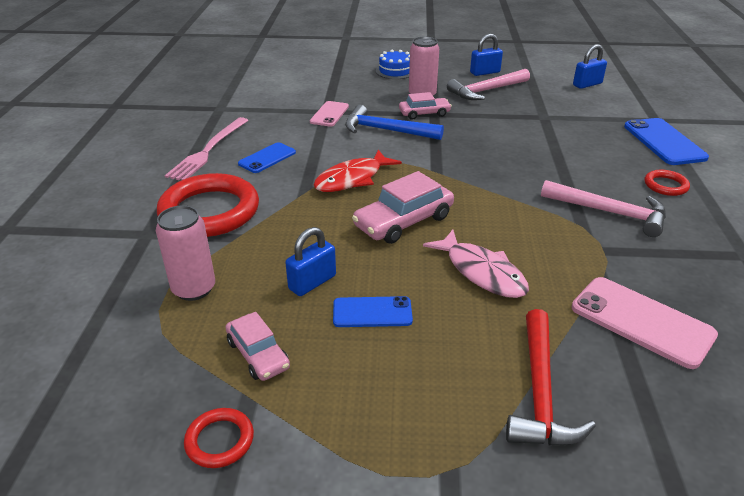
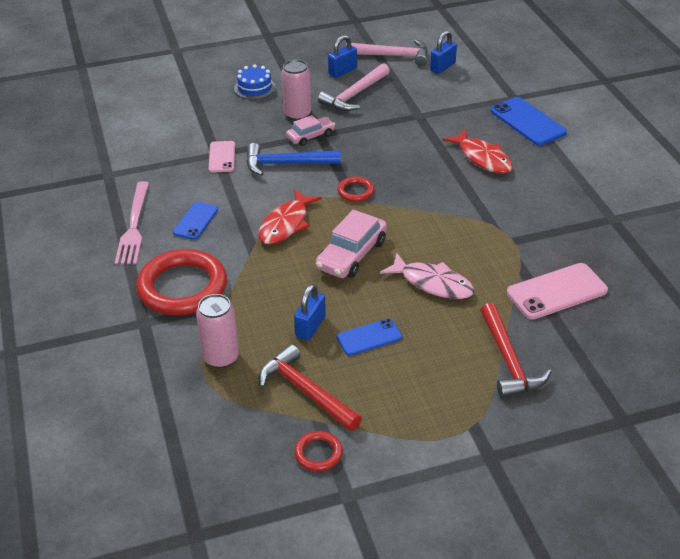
camera: 20 degrees left, 5 degrees up
(258, 354) = (305, 391): pink car -> red hammer
(598, 163) = (482, 158): none -> red fish
(609, 212) = (507, 205): pink hammer -> pink hammer (393, 56)
(641, 321) = (557, 291): pink phone -> pink phone turned 45 degrees counterclockwise
(665, 185) = (541, 168): red ring -> red ring (355, 191)

